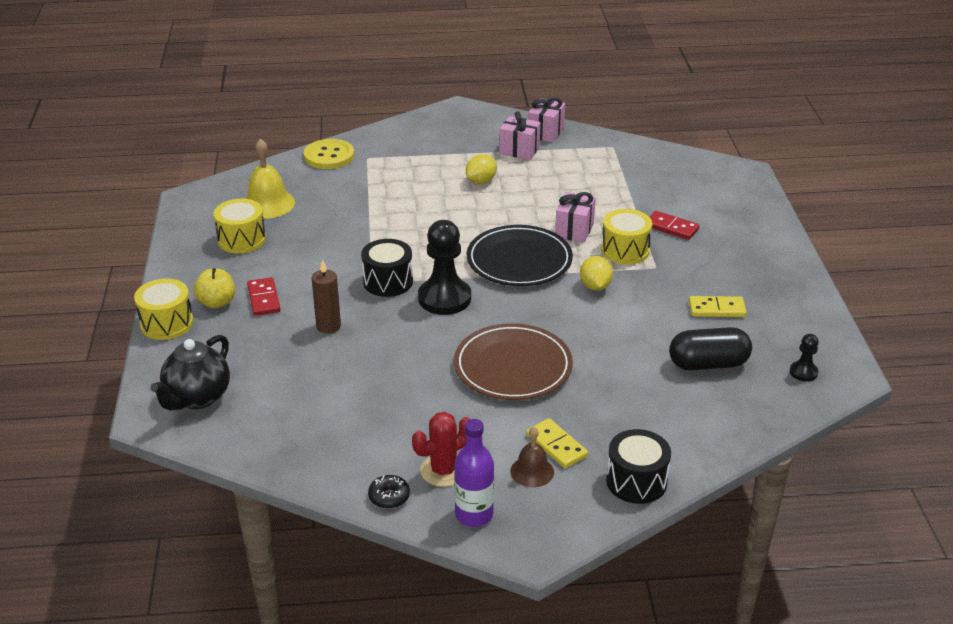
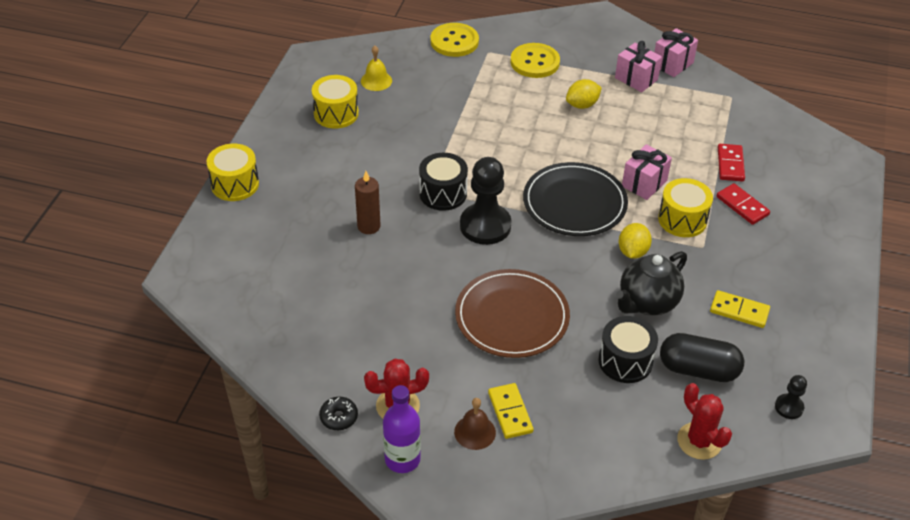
camera: 20 degrees right, 10 degrees up
(197, 398) = (226, 268): black teapot -> black teapot (647, 303)
(217, 302) = (285, 174): yellow apple -> none
(264, 299) = (327, 181): red domino -> red domino (730, 164)
(268, 204) = (376, 81): yellow bell -> yellow bell, size x0.62
(417, 157) = (535, 62): none -> yellow button
(636, 481) = (564, 473): black drum -> black drum (625, 361)
(742, 420) = (699, 441): none -> red cactus

